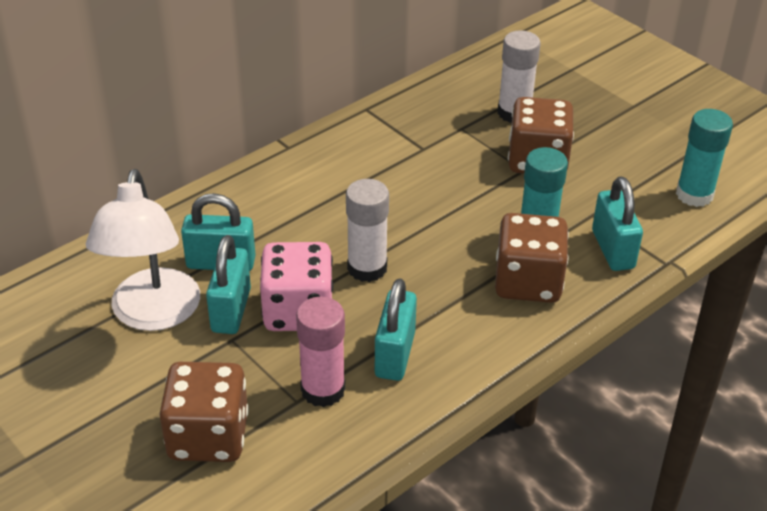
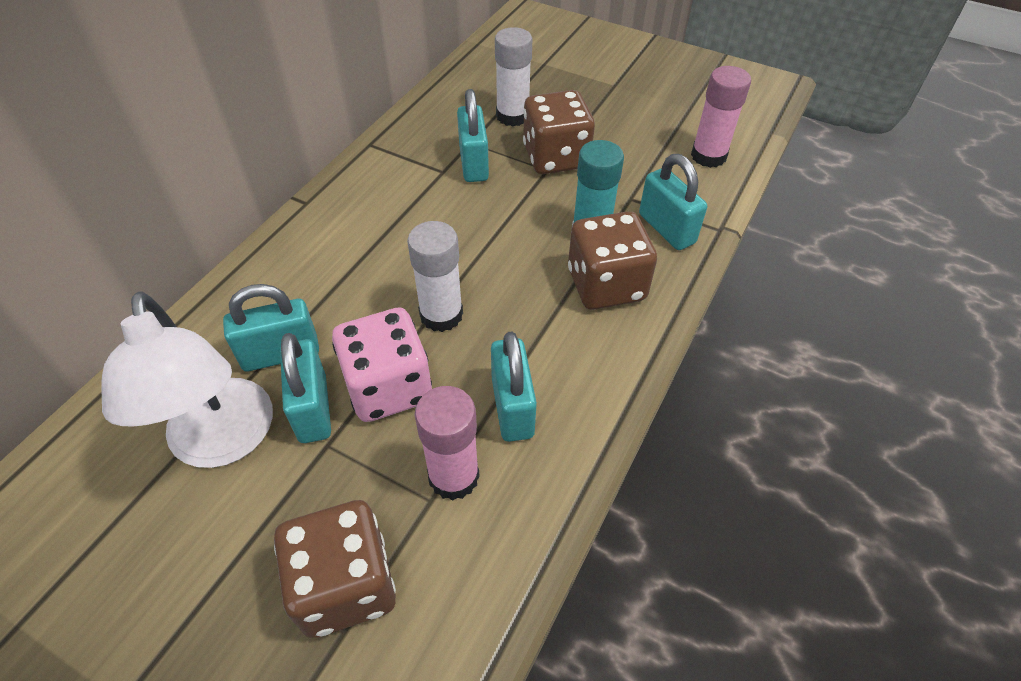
camera: 20 degrees left, 10 degrees up
(455, 148) = (473, 164): none -> turquoise padlock
(694, 195) = (708, 156): turquoise glue stick -> pink glue stick

